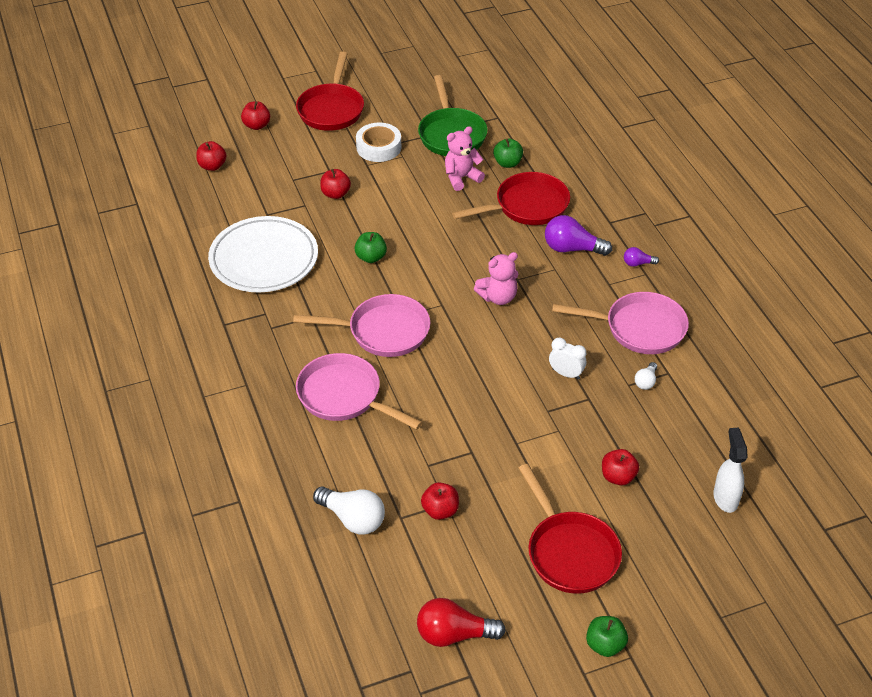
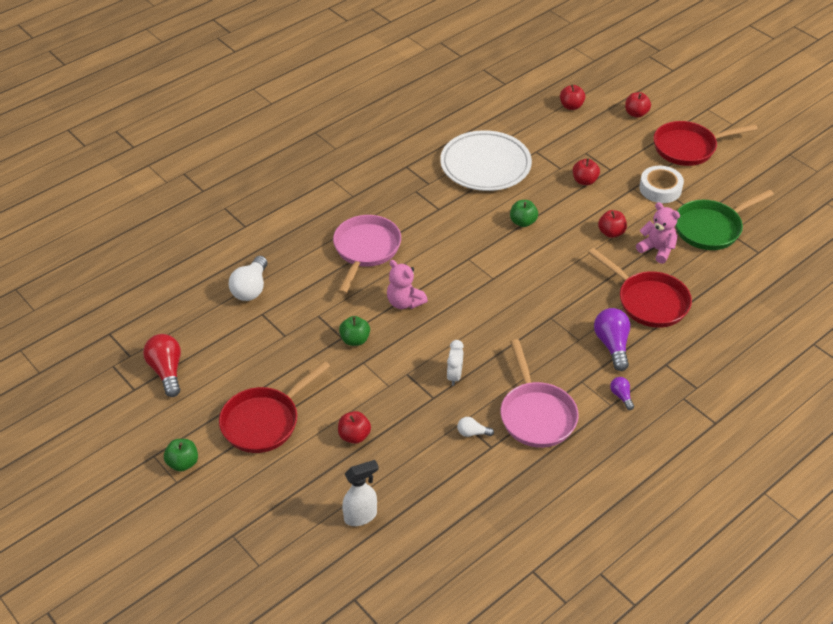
camera: 70 degrees right, 0 degrees up
(383, 331) = (444, 252): pink pan -> none
(440, 510) = (276, 334): red apple -> red apple (611, 233)
(498, 297) = (521, 310): pink teddy bear -> pink teddy bear (404, 302)
(507, 163) = (698, 274): green apple -> green apple (355, 340)

